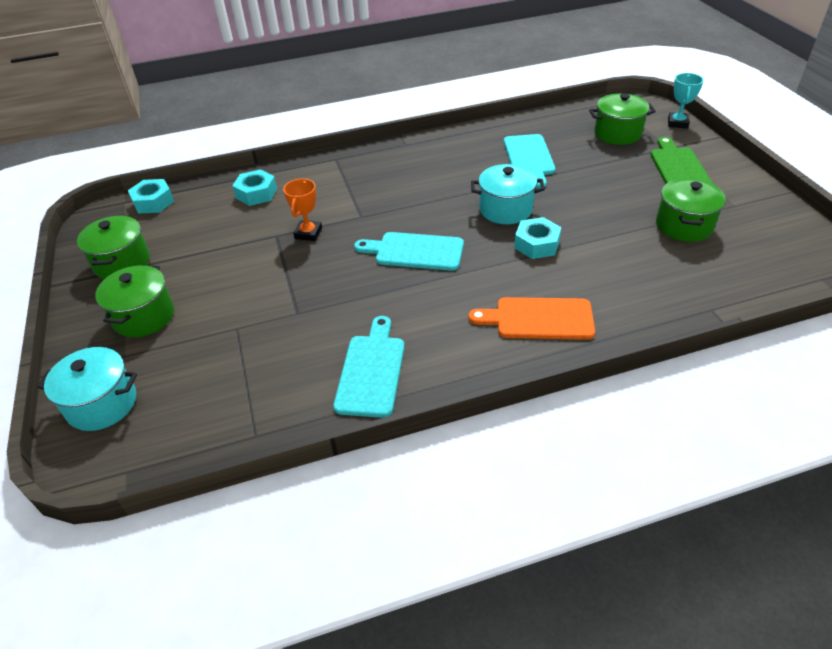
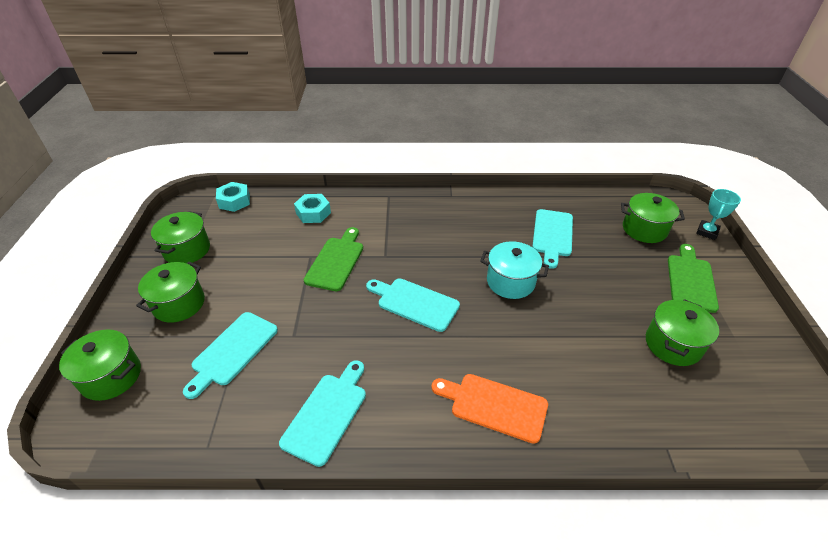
camera: 15 degrees right, 0 degrees up
(102, 404) = (111, 376): turquoise pot -> green pot
(234, 344) = (232, 351): none -> turquoise cutting board
(308, 233) = (336, 261): orange trophy -> green cutting board
(537, 244) = (524, 326): turquoise nut -> none

